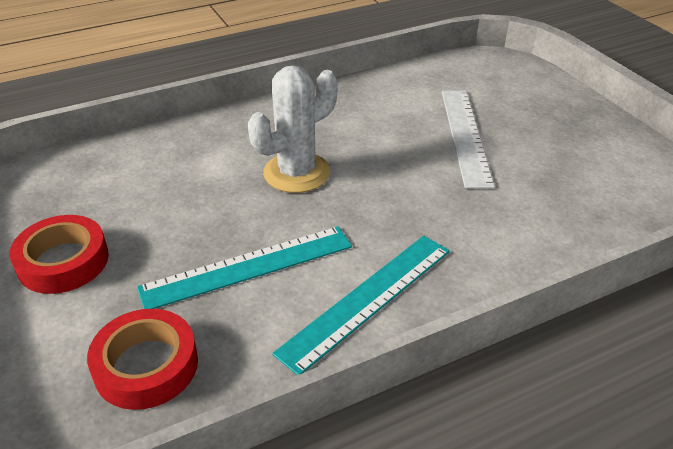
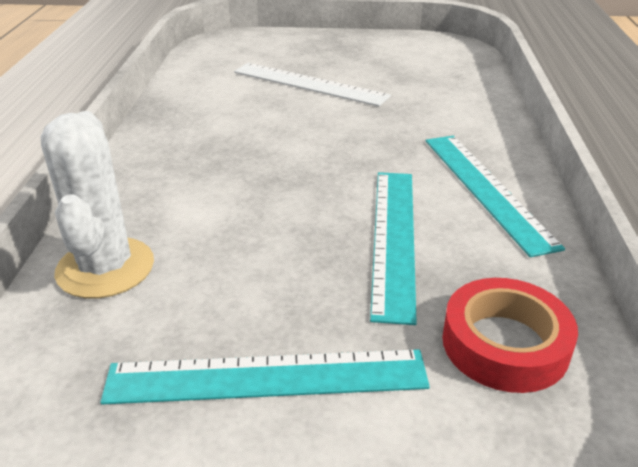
camera: 60 degrees left, 5 degrees down
(63, 261) = (267, 377): red tape -> turquoise ruler
(296, 173) = (270, 171): white cactus -> white cactus (105, 268)

